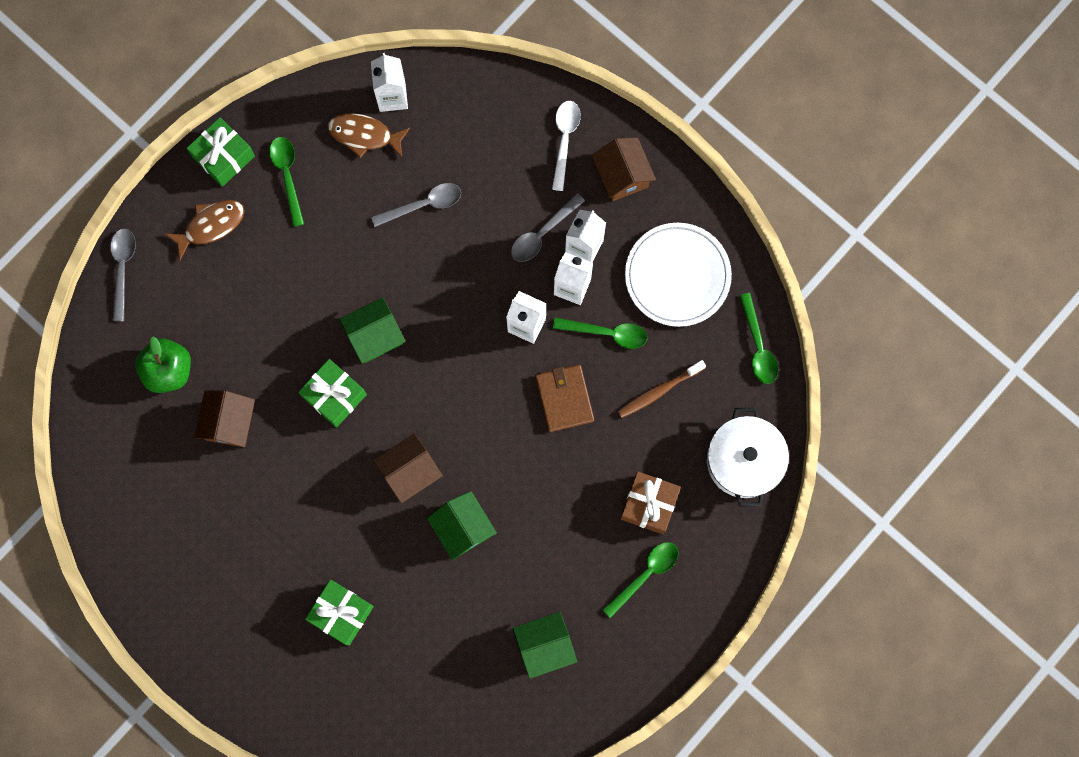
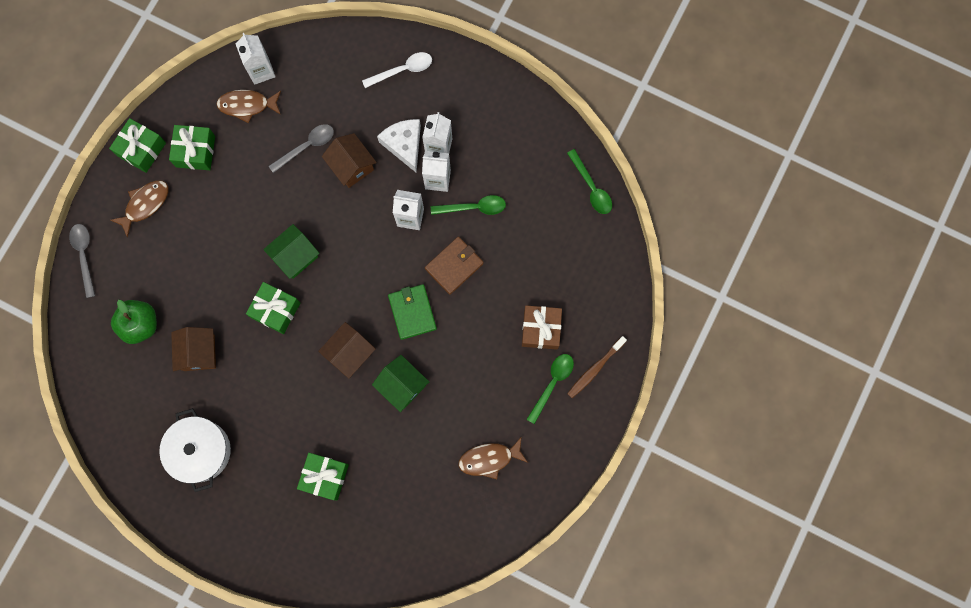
camera: 15 degrees left, 0 degrees up
(287, 176) = (195, 151): green spoon -> green gift
(498, 442) = (412, 312): none -> green wallet
(542, 233) = (404, 145): grey spoon -> white cheese
(544, 645) = (489, 459): green house -> brown fish
(564, 140) = (402, 70): white spoon -> white spoon turned 75 degrees clockwise
(564, 398) = (454, 266): brown wallet -> brown wallet turned 75 degrees clockwise
(622, 176) = (453, 86): brown house -> brown house (351, 166)
(659, 391) = (525, 241): brown toothbrush -> brown toothbrush (595, 369)
(677, 276) = (516, 150): white plate -> none
(744, 461) = (604, 277): white pot -> white pot (200, 451)

